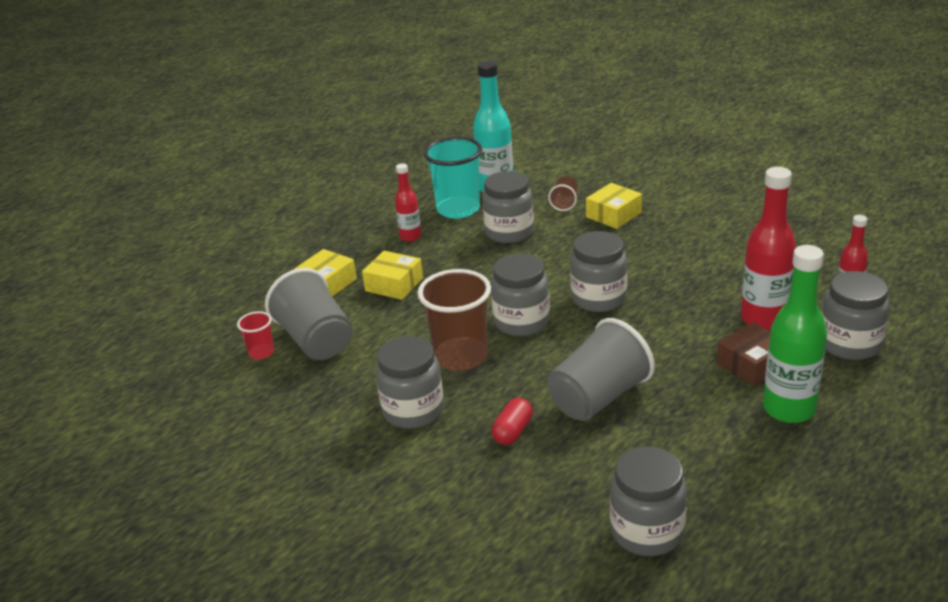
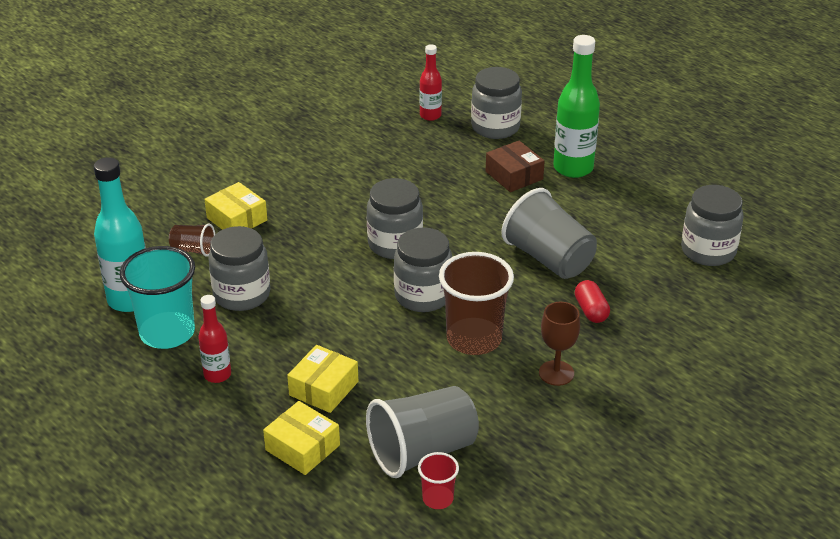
camera: 90 degrees left, 5 degrees up
(413, 410) = (556, 373): grey jar -> brown goblet
(513, 431) = (591, 311): red capsule -> red capsule turned 45 degrees clockwise
(763, 319) = (452, 160): red bottle -> none

